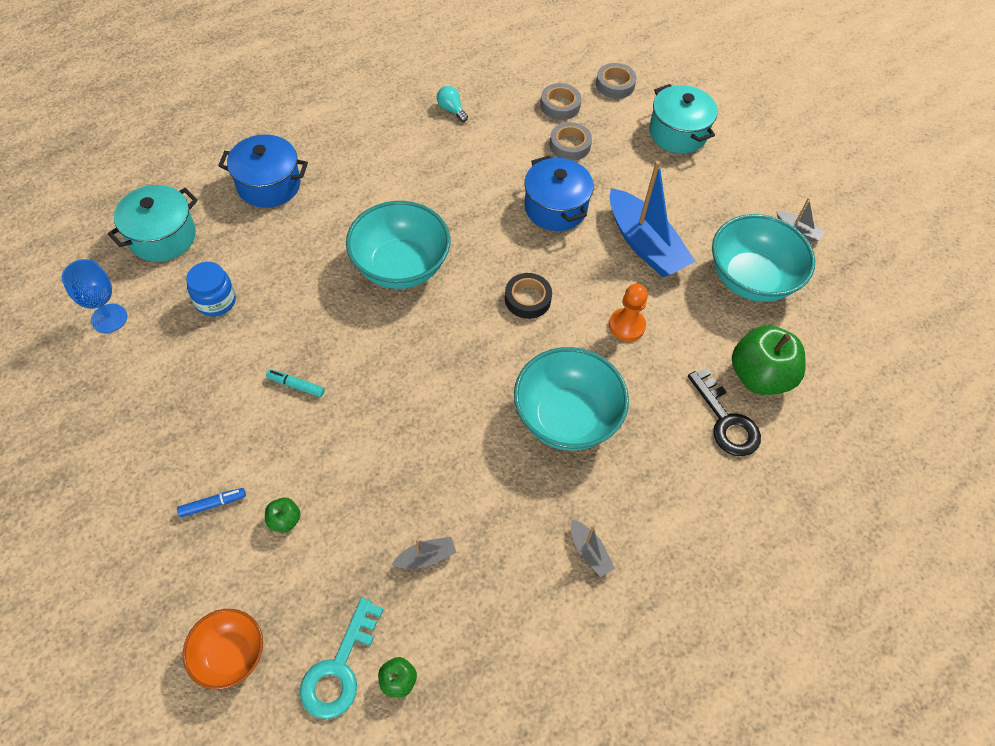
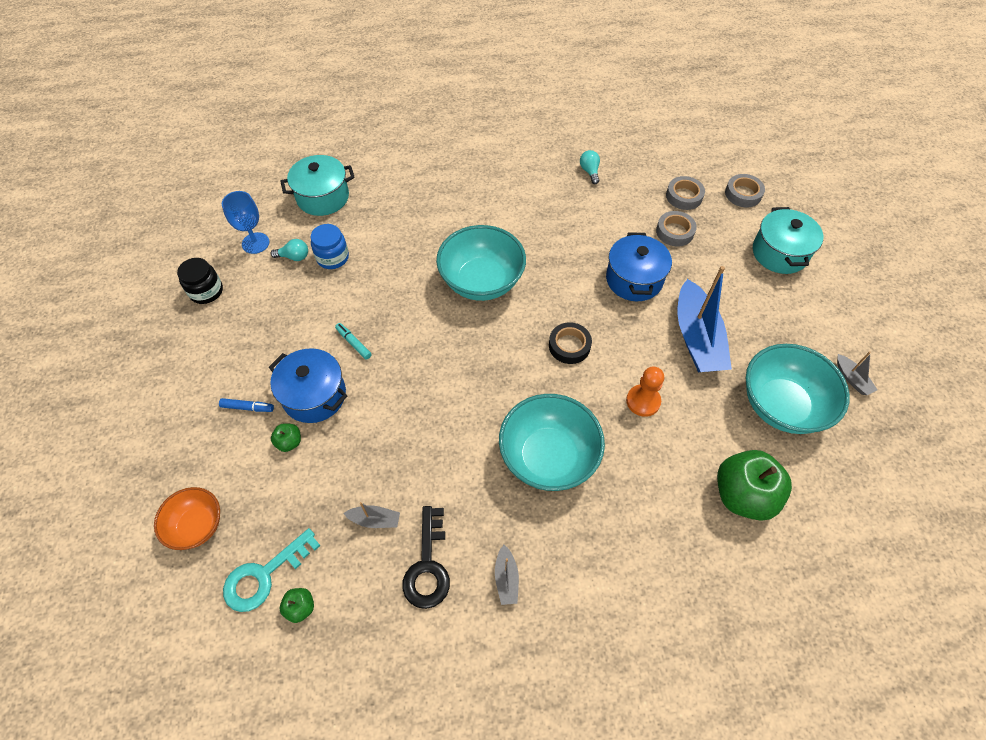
camera: 30 degrees right, 0 degrees up
(80, 396) = (206, 291): none -> black jar
(168, 317) = (294, 257): none -> turquoise light bulb
(269, 185) = (417, 184): blue pot -> blue pot (314, 395)
(726, 421) = (689, 521): black key -> black key (428, 565)

